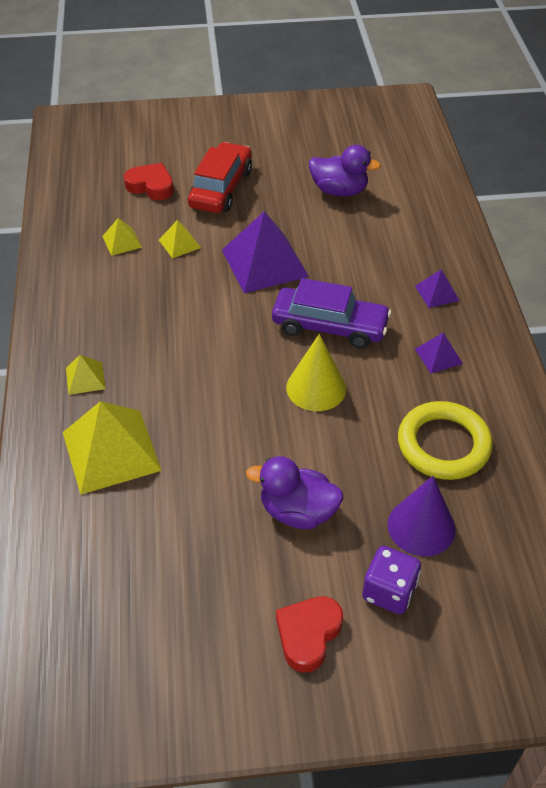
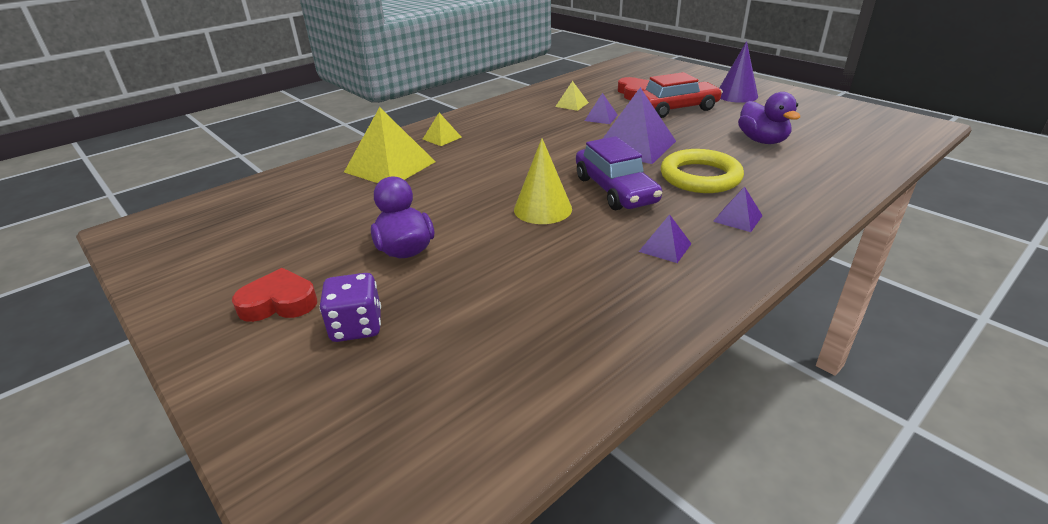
camera: 55 degrees right, 15 degrees down
(179, 243) = (601, 118): yellow pyramid -> purple pyramid
(421, 526) = (449, 316): purple cone -> purple cone (736, 95)
(443, 445) = (562, 290): yellow ring -> yellow ring (700, 177)

